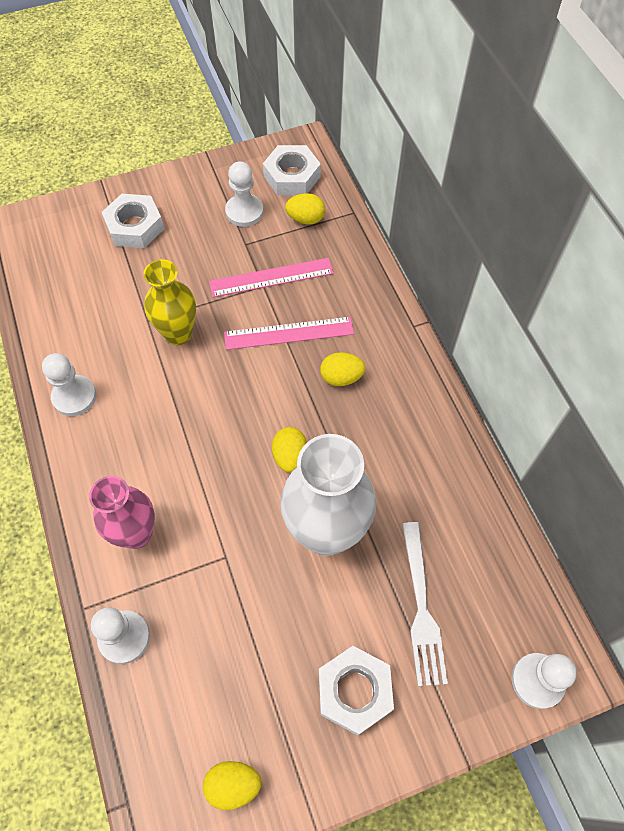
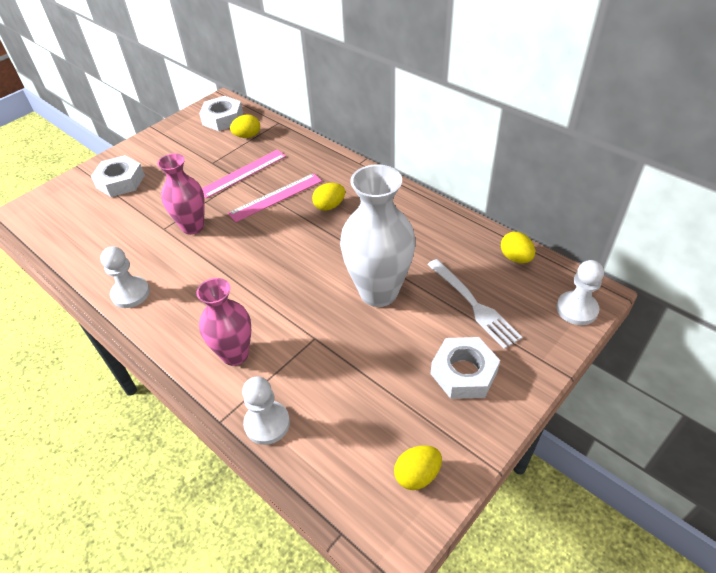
camera: 25 degrees left, 15 degrees down
(178, 334) = (193, 227): yellow vase -> pink vase
(244, 212) = (200, 147): white pawn -> none
(290, 456) = (323, 261): yellow egg -> yellow egg (515, 258)

